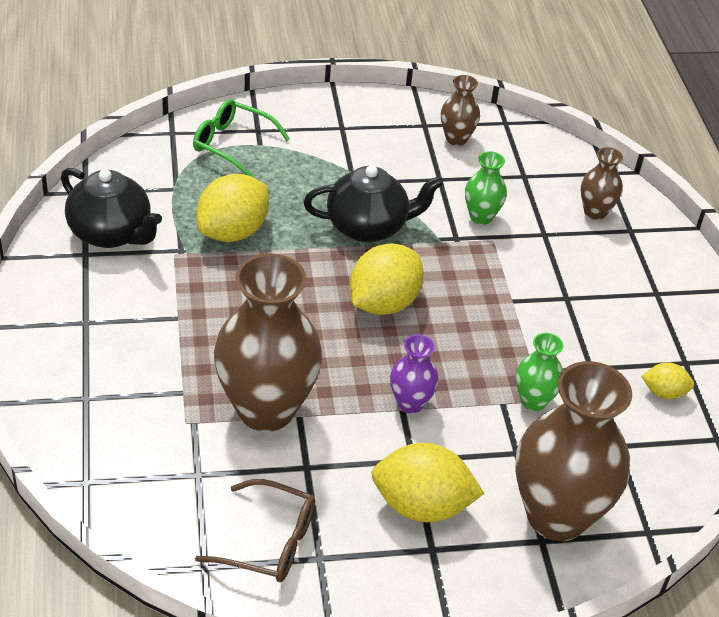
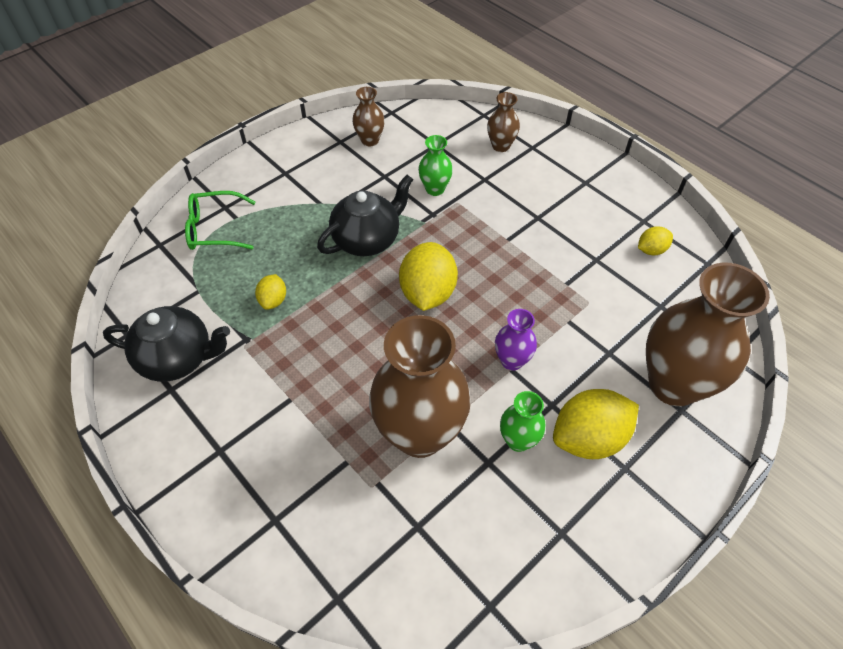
camera: 30 degrees left, 10 degrees up
(232, 232) = (273, 300): yellow lemon -> yellow lemon, size x0.52
(269, 542) = (516, 547): brown glasses -> none
(533, 401) = (584, 306): green vase -> green vase (518, 440)

